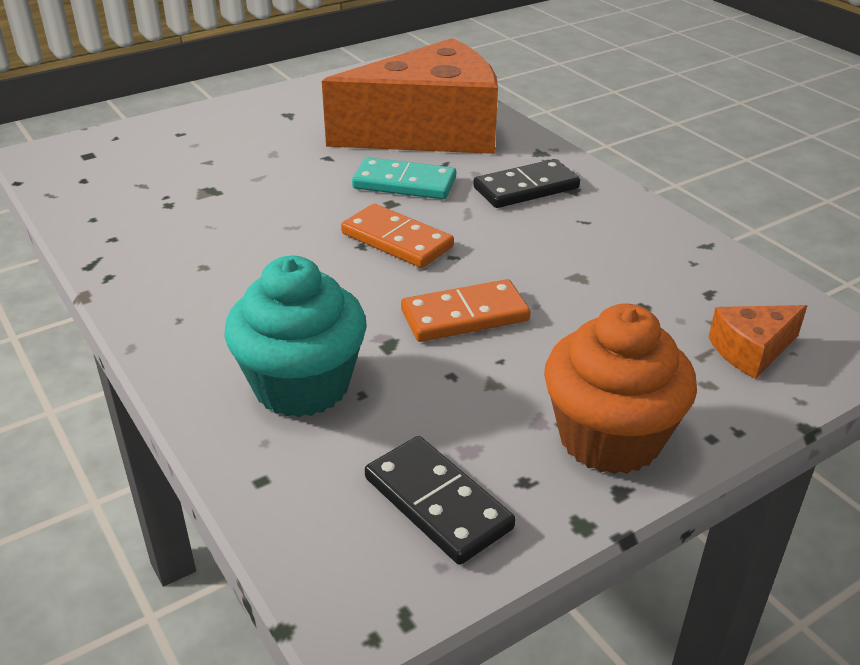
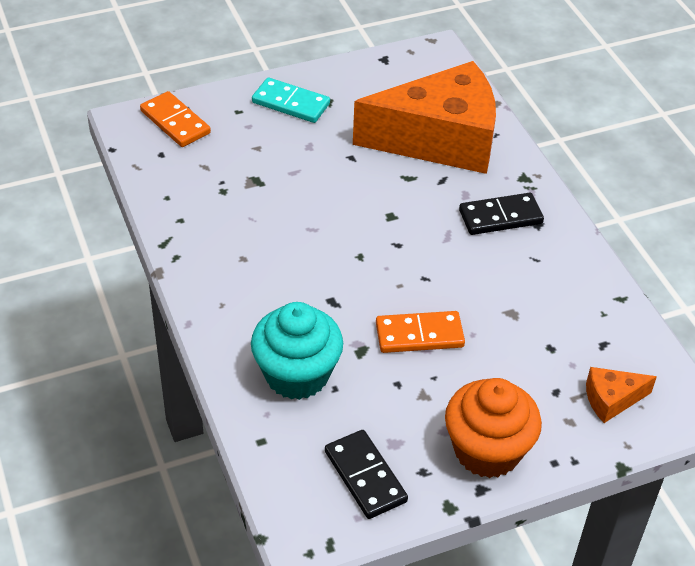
camera: 10 degrees right, 10 degrees up
(396, 240) = (387, 256): orange domino -> orange domino (175, 122)
(404, 183) = (406, 196): turquoise domino -> turquoise domino (291, 103)

